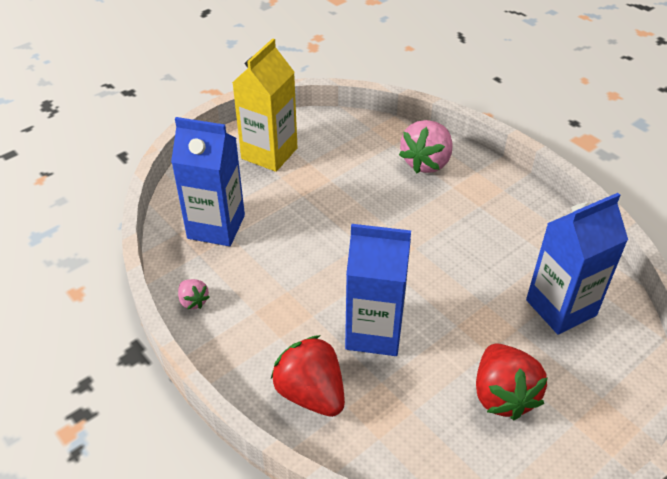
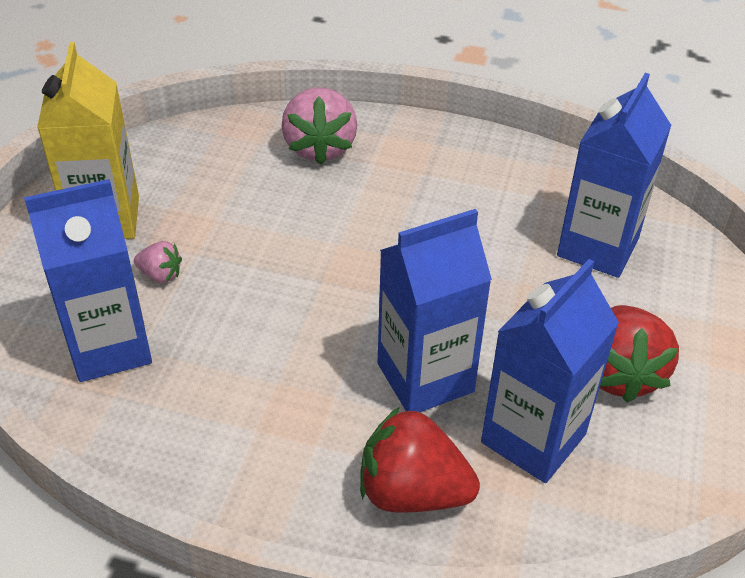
camera: 35 degrees left, 0 degrees up
(193, 301) = (160, 460): pink strawberry -> pink strawberry (160, 275)
(410, 403) = (533, 438): none -> blue carton
(502, 395) = (619, 373): red strawberry -> red strawberry turned 45 degrees clockwise

